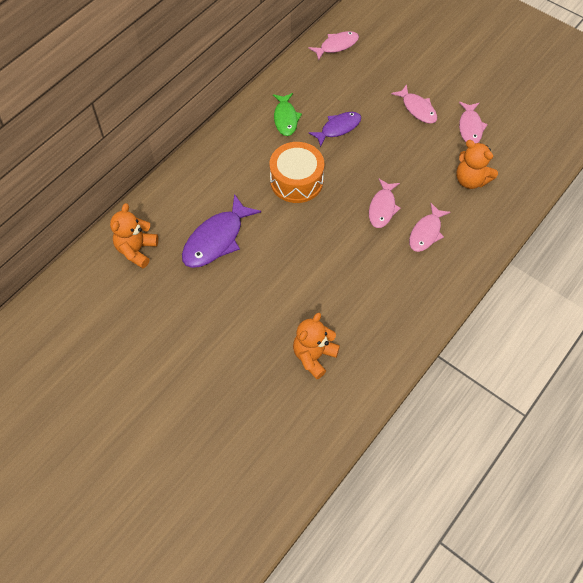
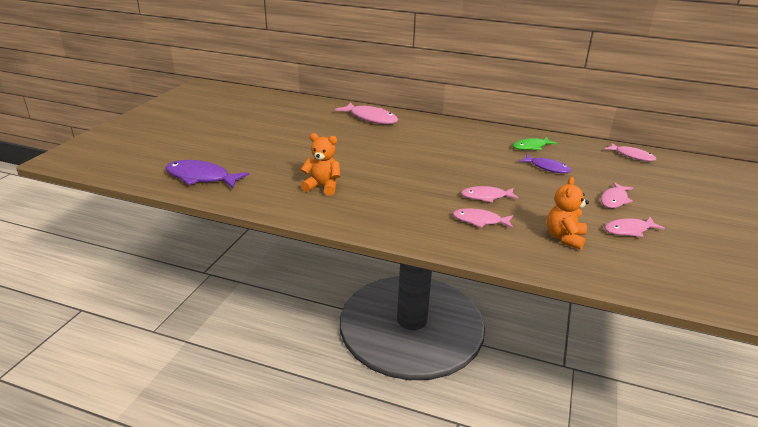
camera: 70 degrees right, 30 degrees down
(136, 250) = (371, 118): orange teddy bear -> pink fish
(216, 239) = (399, 139): purple fish -> purple fish (201, 177)
(296, 181) = (477, 159): orange drum -> none

